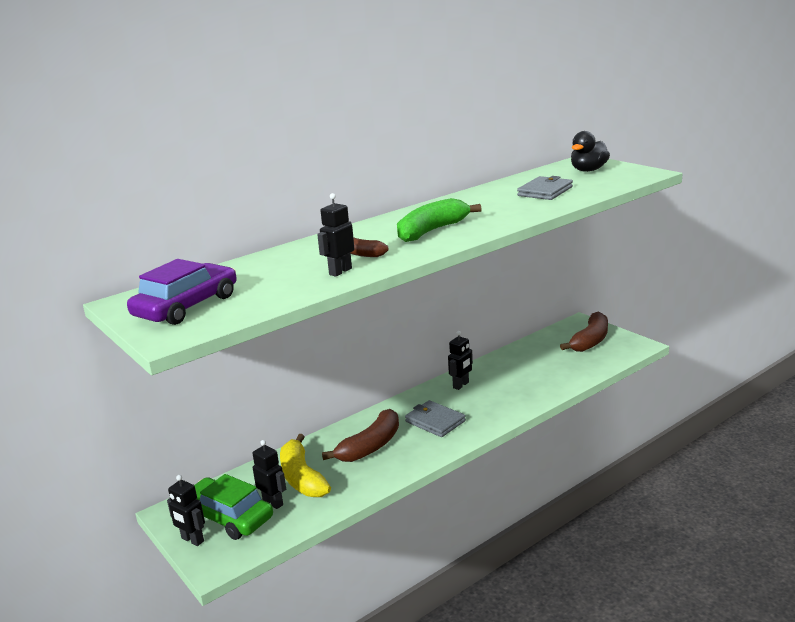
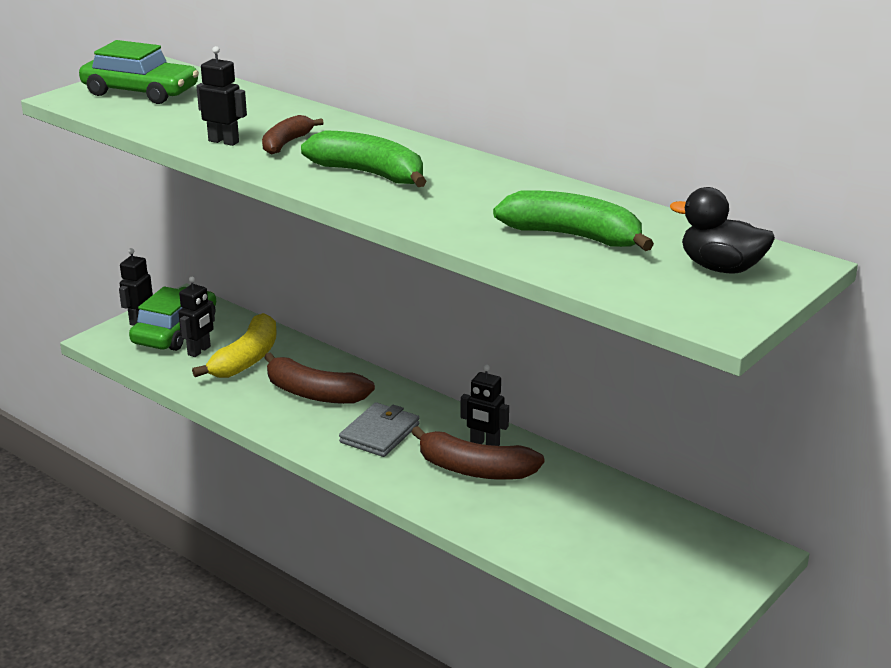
camera: 75 degrees right, 5 degrees up
(187, 306) = (140, 92): purple car -> green car
(302, 477) = (246, 359): yellow banana -> yellow banana turned 150 degrees clockwise
(545, 191) = (573, 236): grey wallet -> green banana
(590, 341) = (682, 567): brown banana -> brown banana (474, 470)

